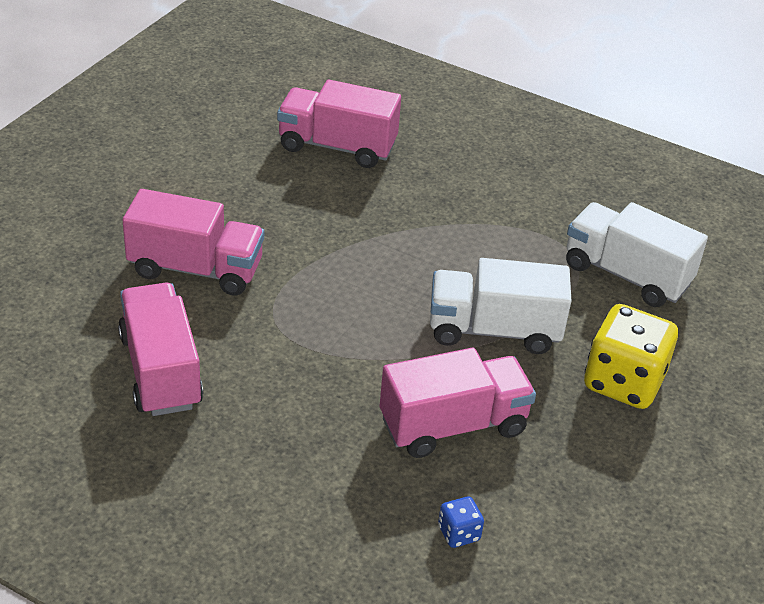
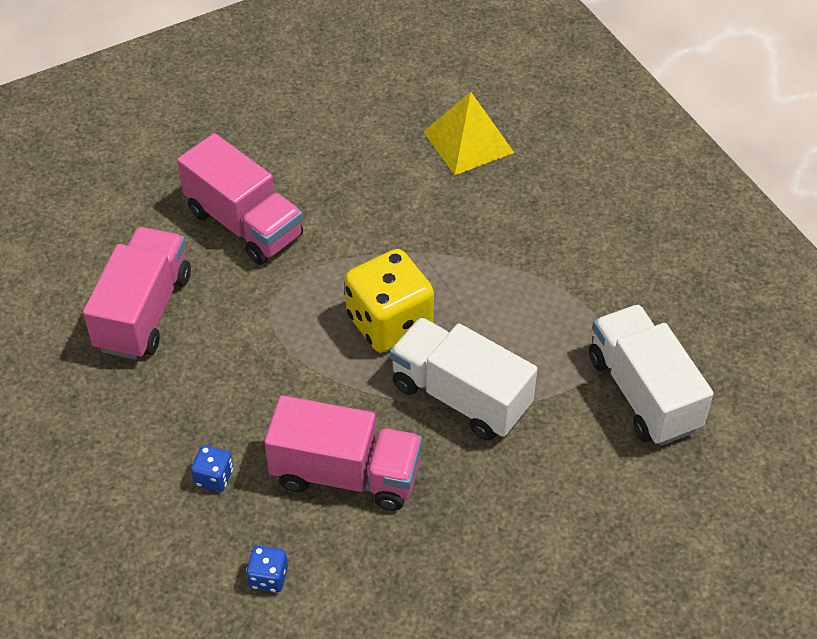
camera: 35 degrees right, 10 degrees up
(337, 146) = (468, 142): pink truck -> yellow pyramid
(342, 476) = (214, 477): none -> blue dice
(623, 382) = (541, 504): yellow dice -> yellow dice (389, 323)

